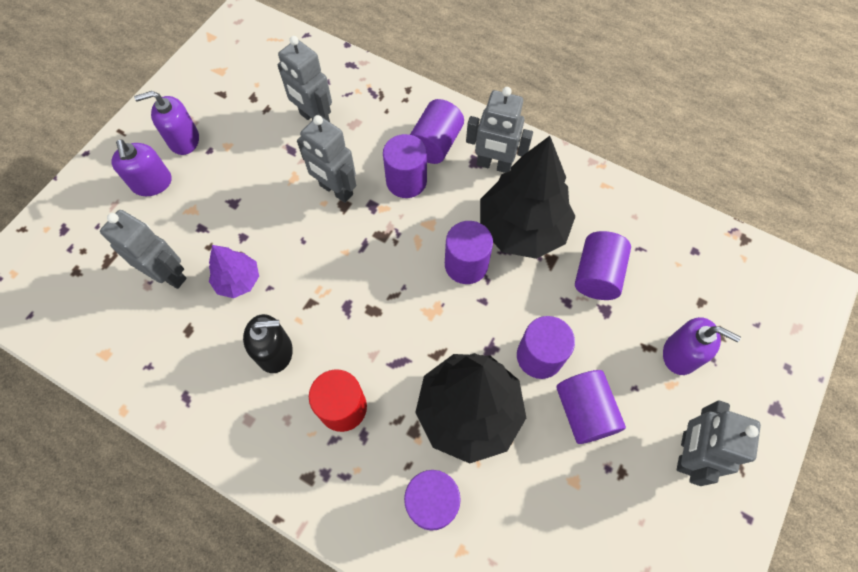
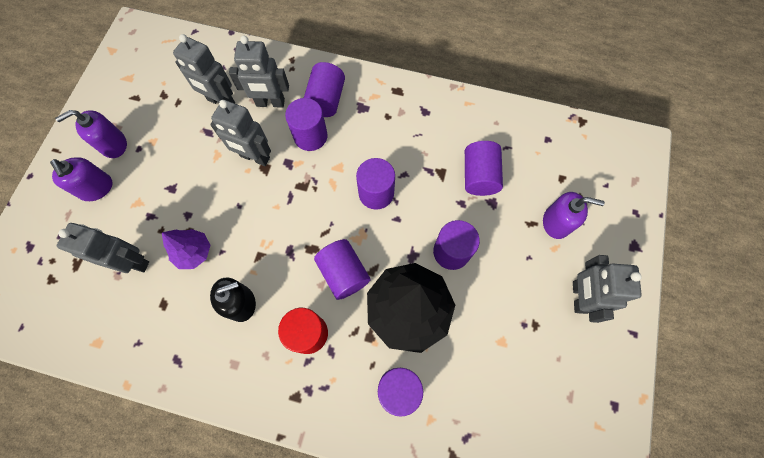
camera: 15 degrees left, 5 degrees up
(494, 165) = (377, 107): grey robot -> grey robot (270, 103)
(522, 228) = (412, 153): black tree -> none
(584, 411) = (496, 286): purple cylinder -> purple cylinder (343, 273)

